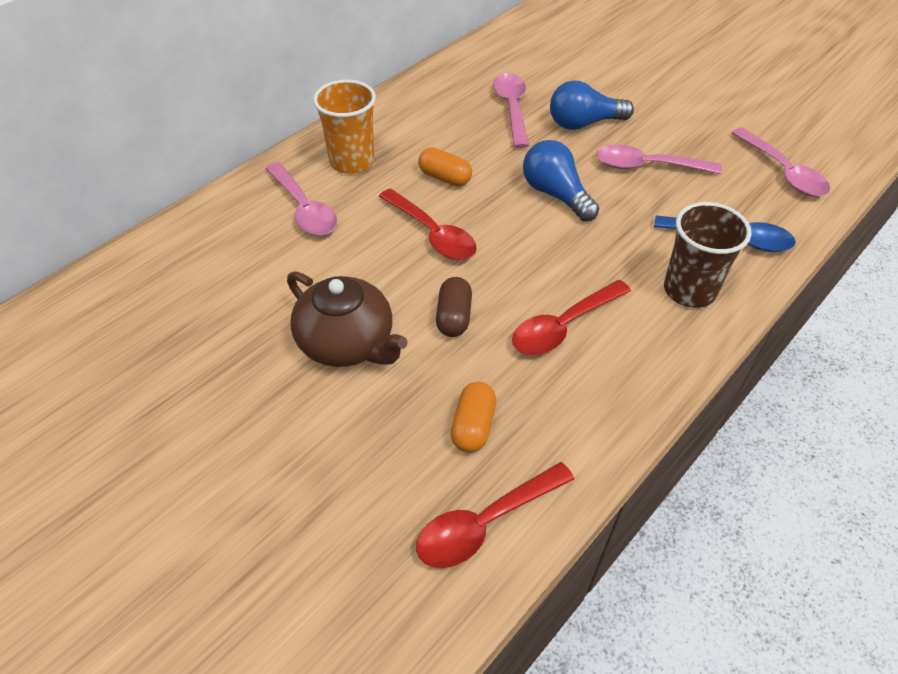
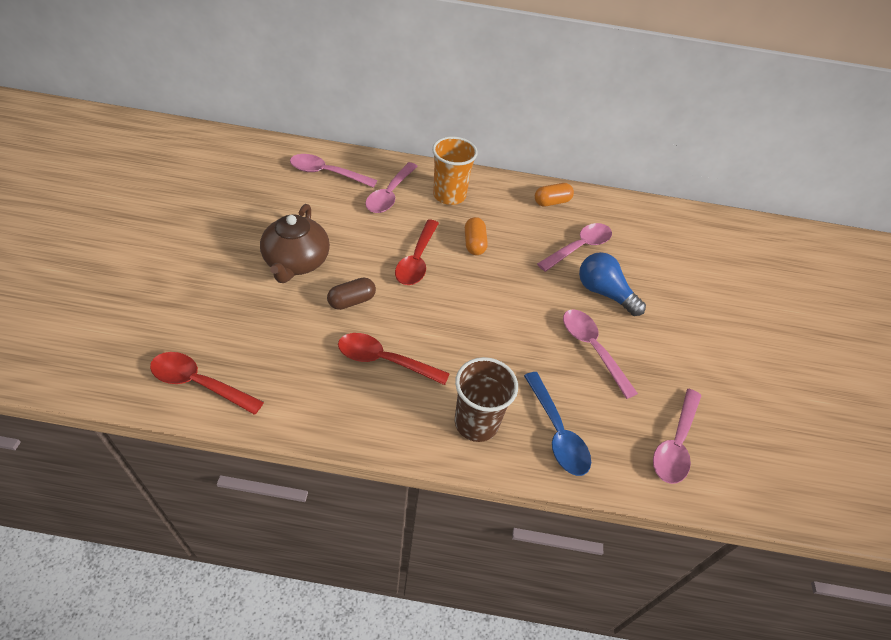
camera: 50 degrees right, 0 degrees up
(209, 248) = (327, 173): none -> pink spoon
(473, 426) = (269, 347): orange capsule -> orange capsule (551, 202)
(556, 194) = (510, 307): blue light bulb -> none

